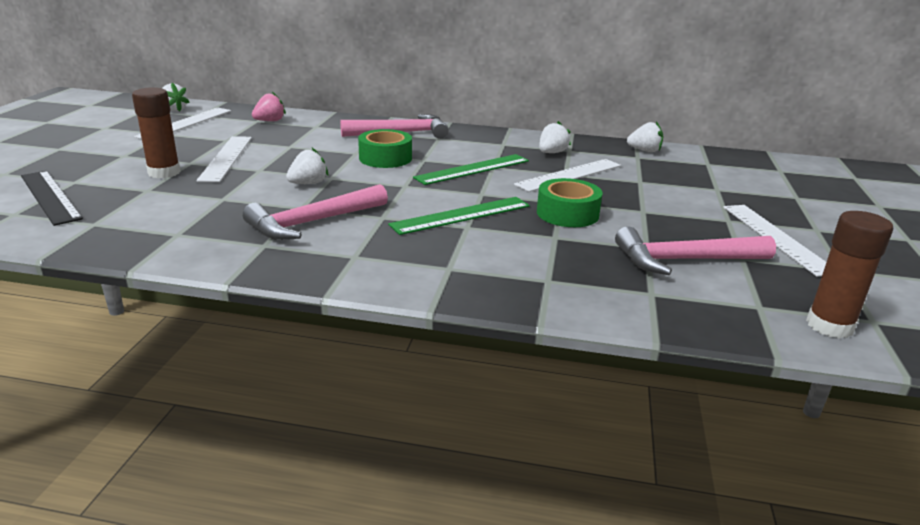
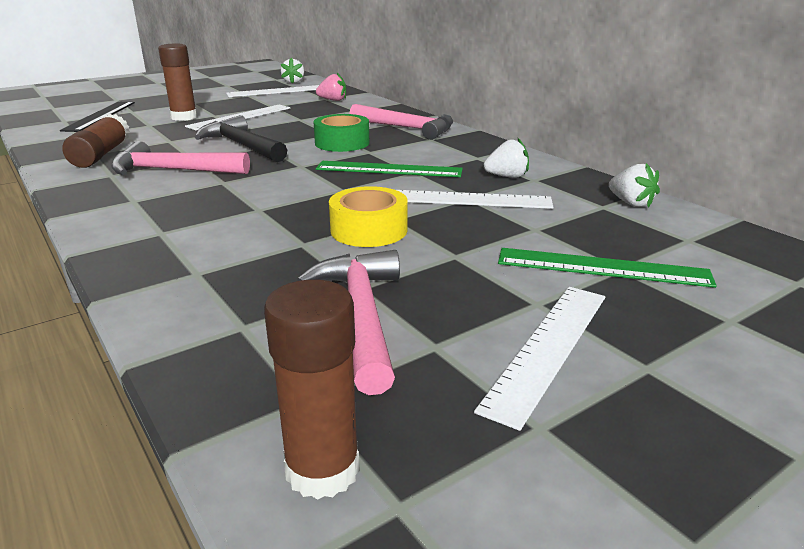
camera: 45 degrees right, 0 degrees up
(192, 232) = (101, 155): none -> brown glue stick
(308, 183) = (241, 145): white strawberry -> black hammer
(461, 215) = (278, 200): green ruler -> green ruler (602, 267)
(567, 213) = (369, 230): green tape -> yellow tape
(684, 260) = (361, 316): pink hammer -> pink hammer turned 45 degrees clockwise

